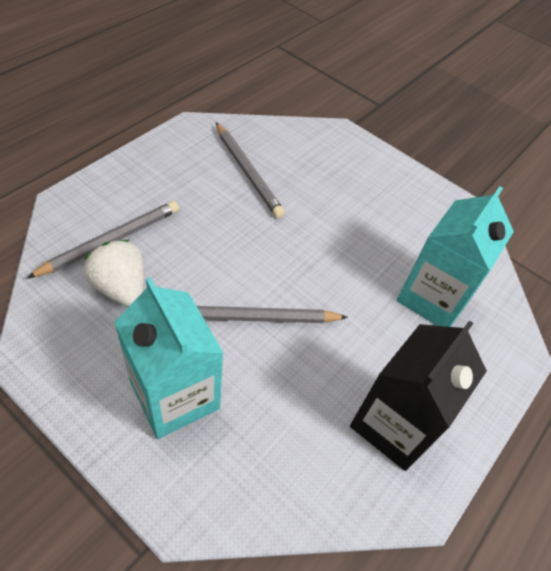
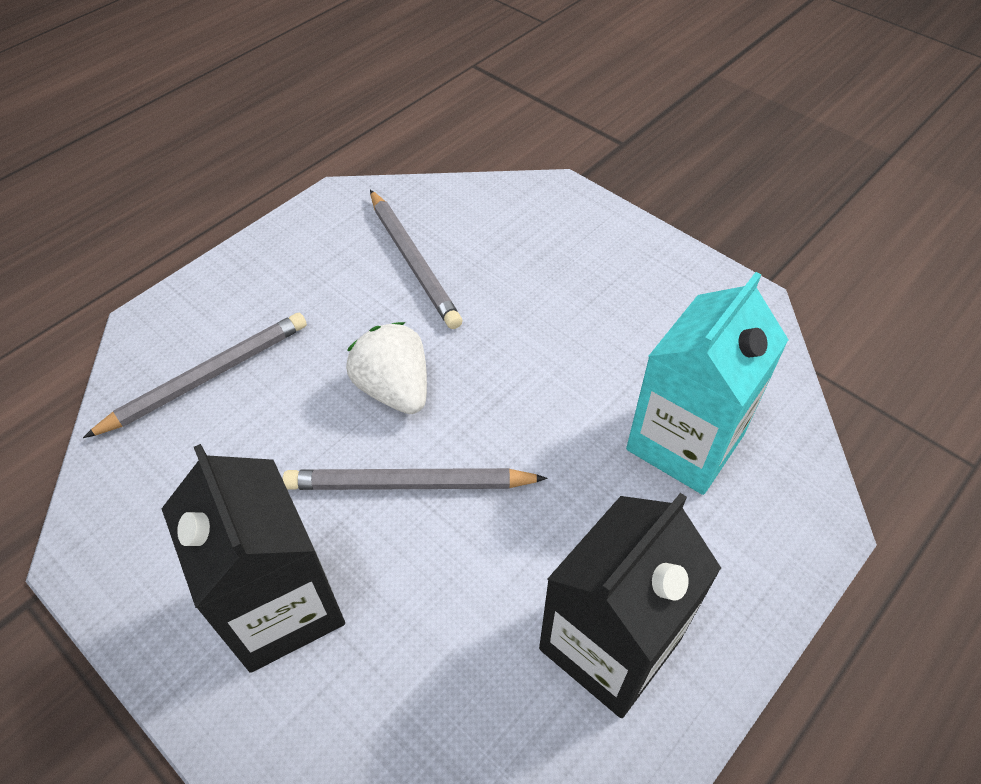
camera: 10 degrees right, 0 degrees up
(120, 287) = (215, 445): white strawberry -> white strawberry (394, 389)
(175, 395) = (281, 606): turquoise carton -> black carton

